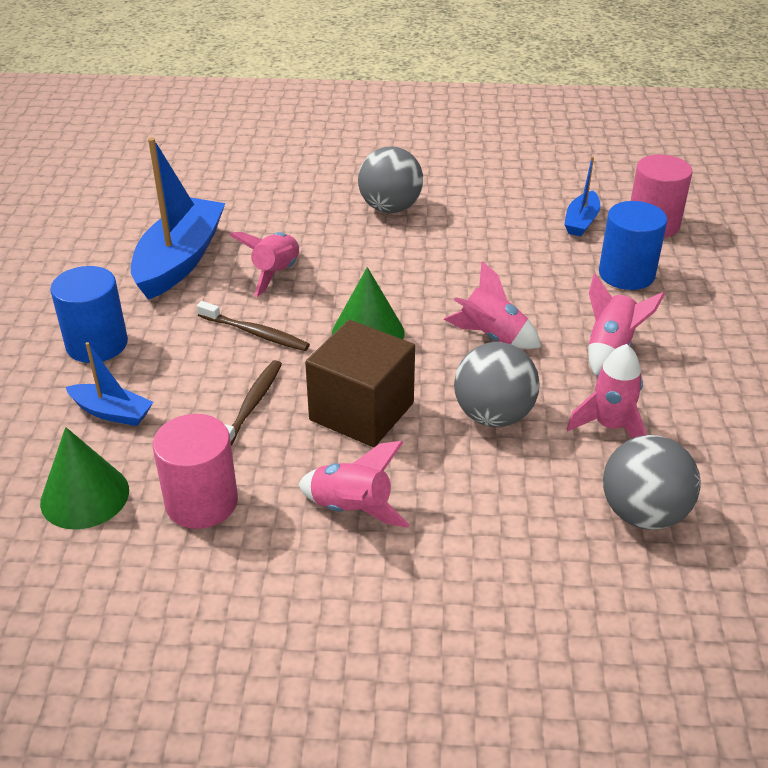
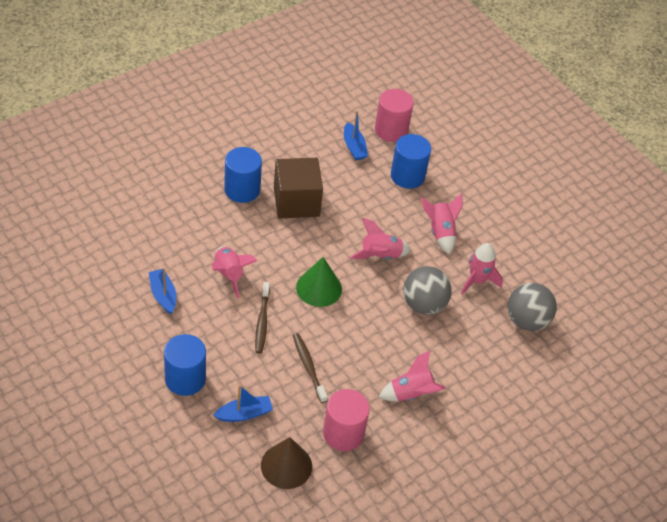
camera: 45 degrees left, 10 degrees up
(85, 496) = (286, 465): green cone -> brown cone
(180, 260) = (163, 295): blue boat -> blue boat, size x0.51
(255, 333) = (262, 322): brown toothbrush -> brown toothbrush turned 105 degrees clockwise
(361, 411) = (363, 338): brown cube -> brown cube (296, 202)
(390, 208) = (242, 190): grey ball -> blue cylinder

